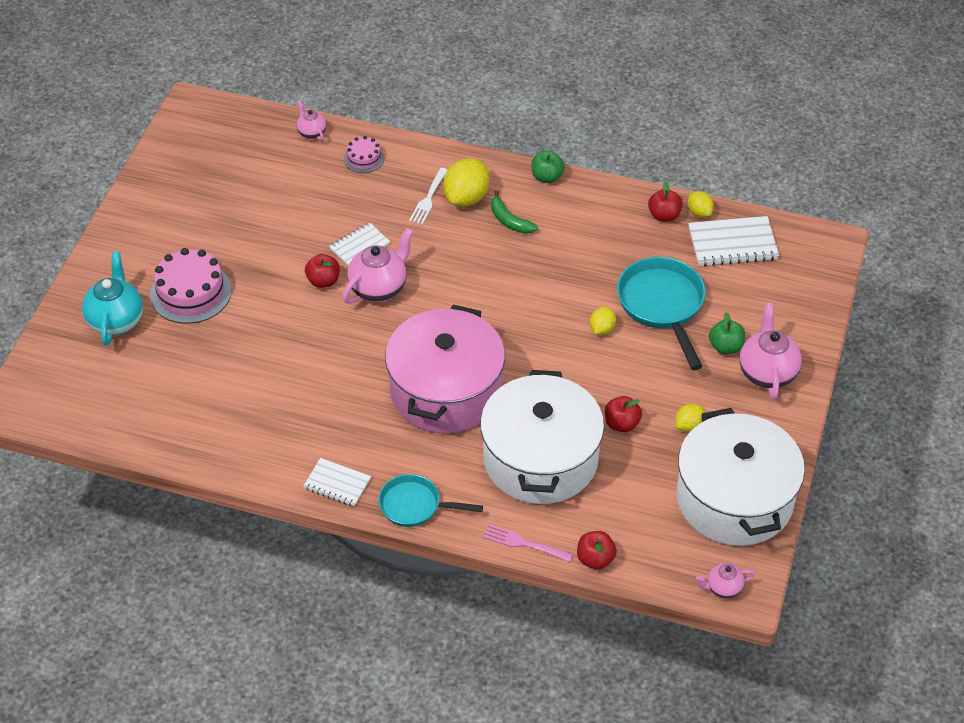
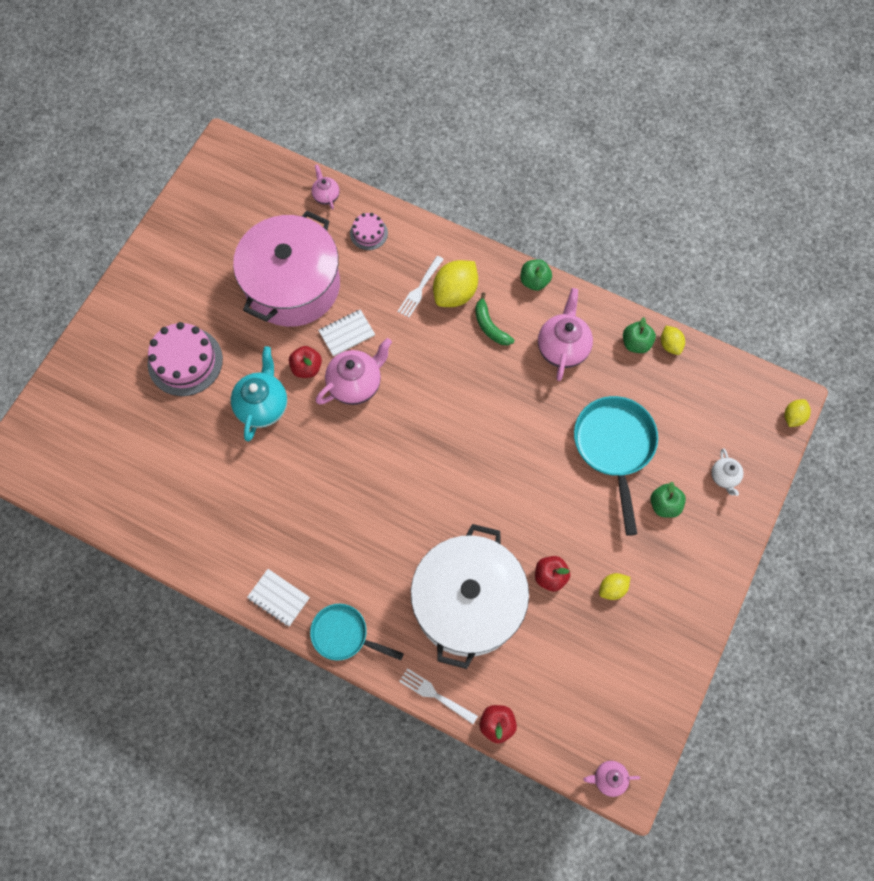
camera: 10 degrees right, 20 degrees up
(116, 321) = (113, 382): turquoise teapot -> turquoise teapot (263, 406)
(446, 391) = (395, 511): pink pot -> pink pot (292, 285)
(525, 543) = (436, 695): pink fork -> white fork
(602, 329) = (552, 464): yellow lemon -> yellow lemon (793, 417)
(664, 215) = (636, 343): red apple -> green apple
(732, 244) = (694, 386): white notebook -> none
(734, 499) = (639, 680): white pot -> none
(767, 373) = (698, 541): pink teapot -> pink teapot (562, 348)
(781, 315) = (724, 477): none -> white teapot

